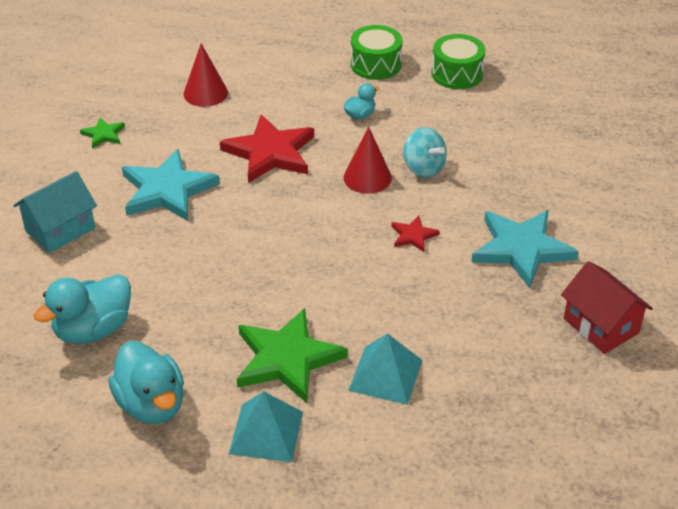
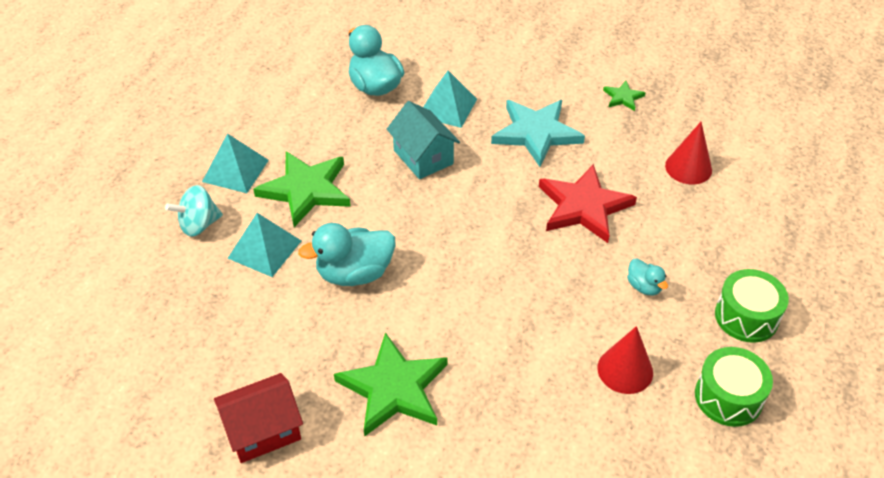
camera: 100 degrees right, 5 degrees up
(60, 229) = (495, 71): turquoise house -> turquoise house (423, 157)
(129, 261) = (447, 107): none -> turquoise pyramid
(151, 404) = (288, 113): turquoise duck -> turquoise duck (354, 273)
(367, 177) = (533, 277): red cone -> red cone (625, 370)
(413, 236) = (436, 299): red star -> none
(423, 168) = (543, 327): turquoise spinning top -> turquoise spinning top (199, 225)
(521, 249) = (394, 388): turquoise star -> green star

